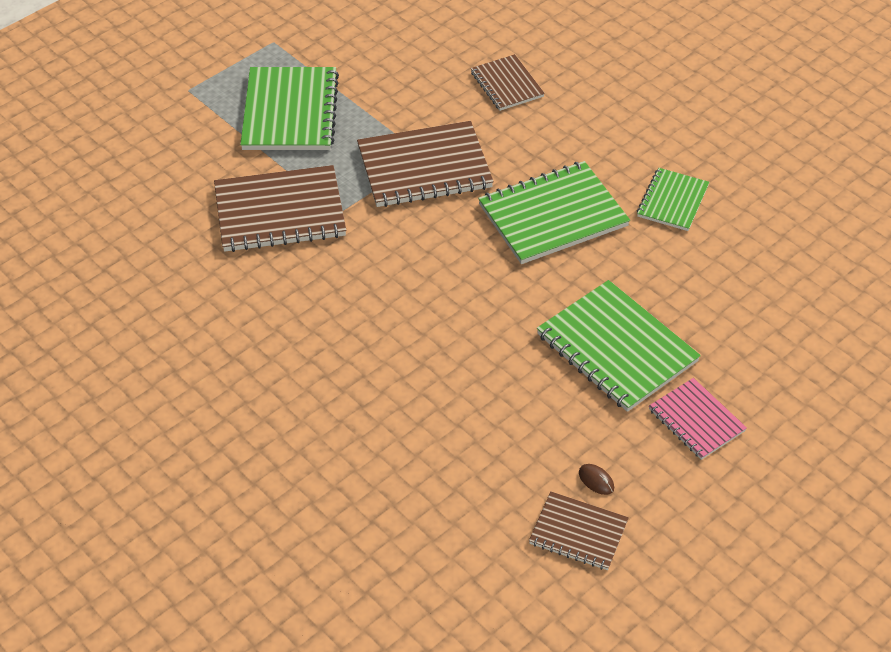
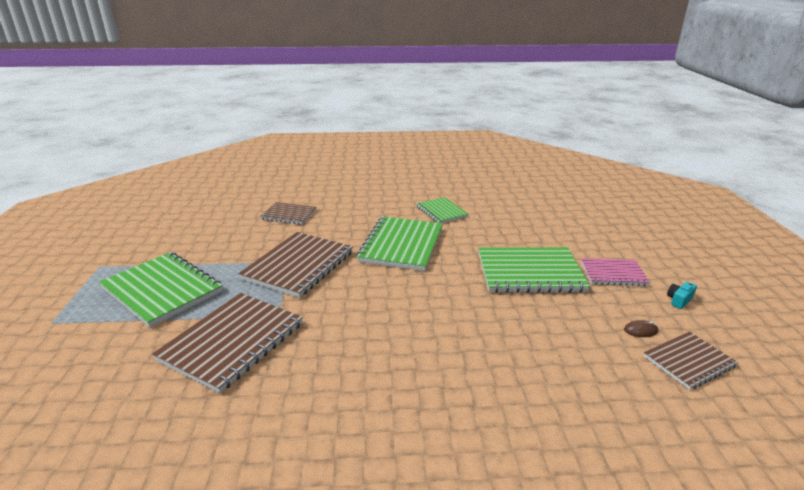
camera: 50 degrees left, 20 degrees down
(698, 496) = (679, 300): none -> turquoise camera

